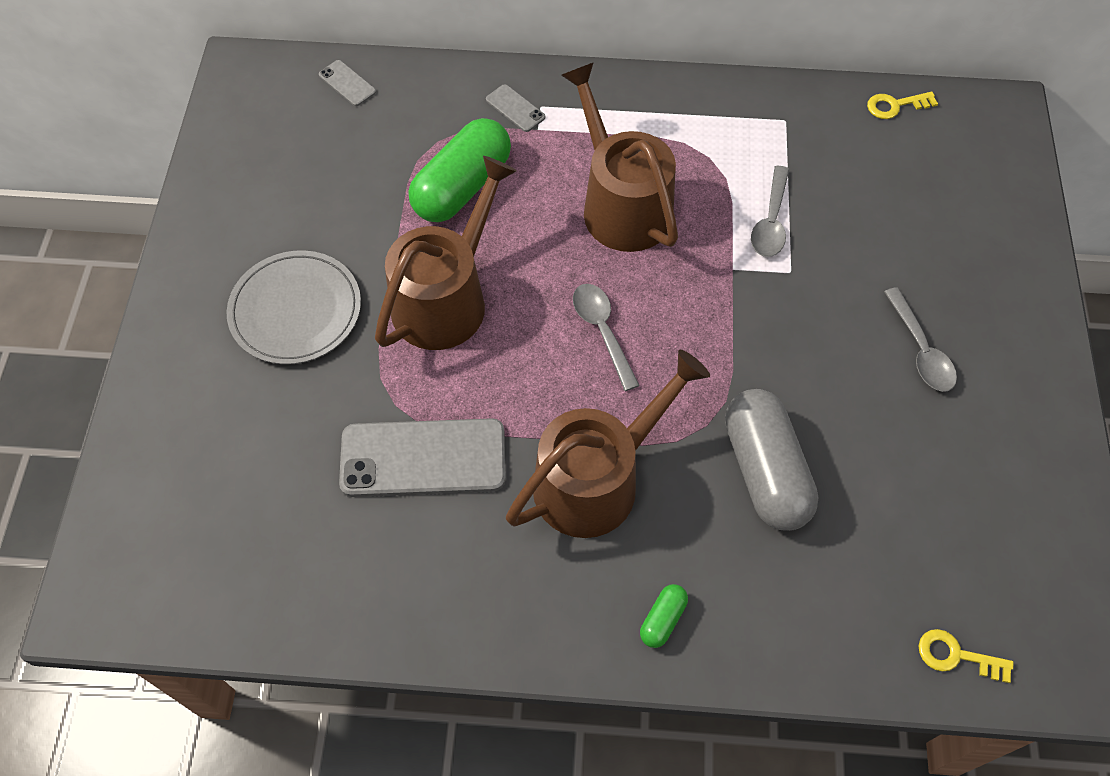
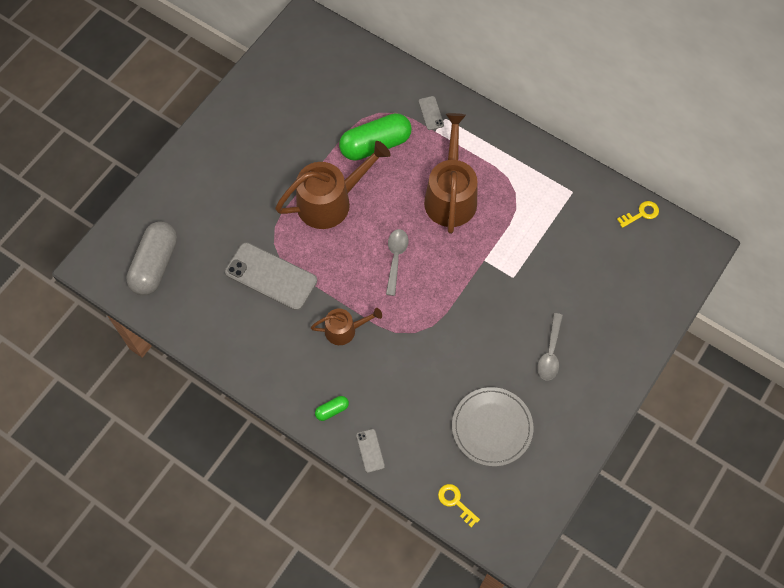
camera: 30 degrees right, 5 degrees up
(295, 310) = (255, 171): grey plate -> grey plate (492, 427)
(347, 83) = (352, 55): grey phone -> grey phone (370, 450)
(596, 479) = (344, 330): brown watering can -> brown watering can, size x0.55
(764, 470) = (427, 369): grey capsule -> grey capsule (155, 264)
(771, 222) = (522, 245): grey spoon -> none
(895, 106) = (641, 214): yellow key -> yellow key turned 135 degrees clockwise

